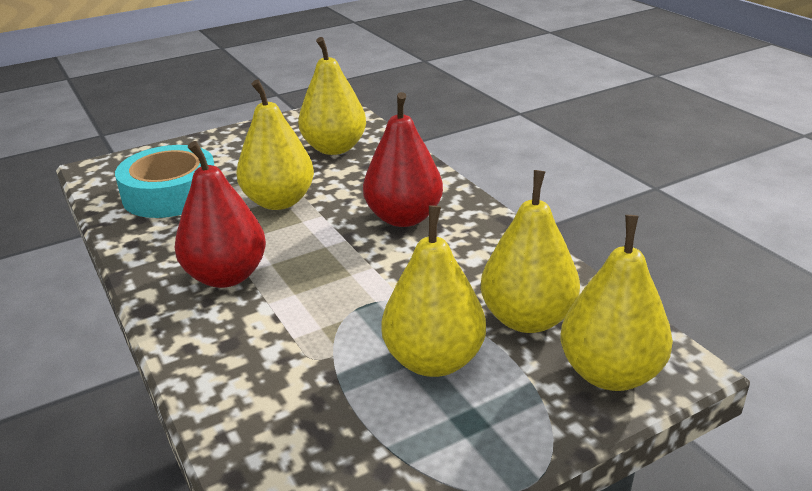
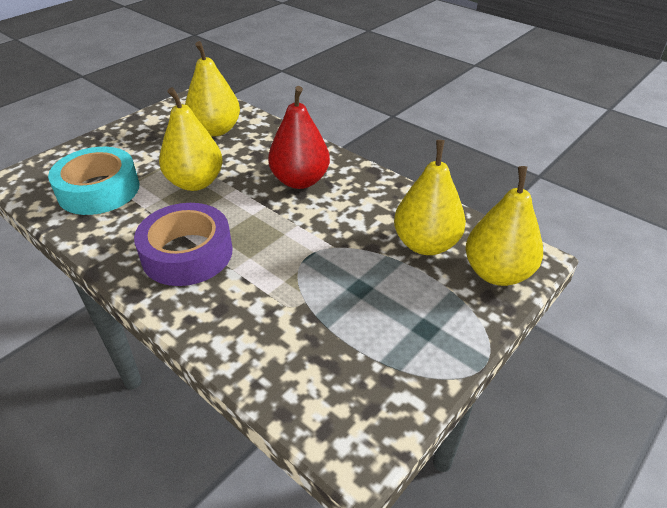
camera: 20 degrees left, 10 degrees up
(226, 276) = (187, 253): red pear -> purple tape
(434, 360) = (379, 289): yellow pear -> none

